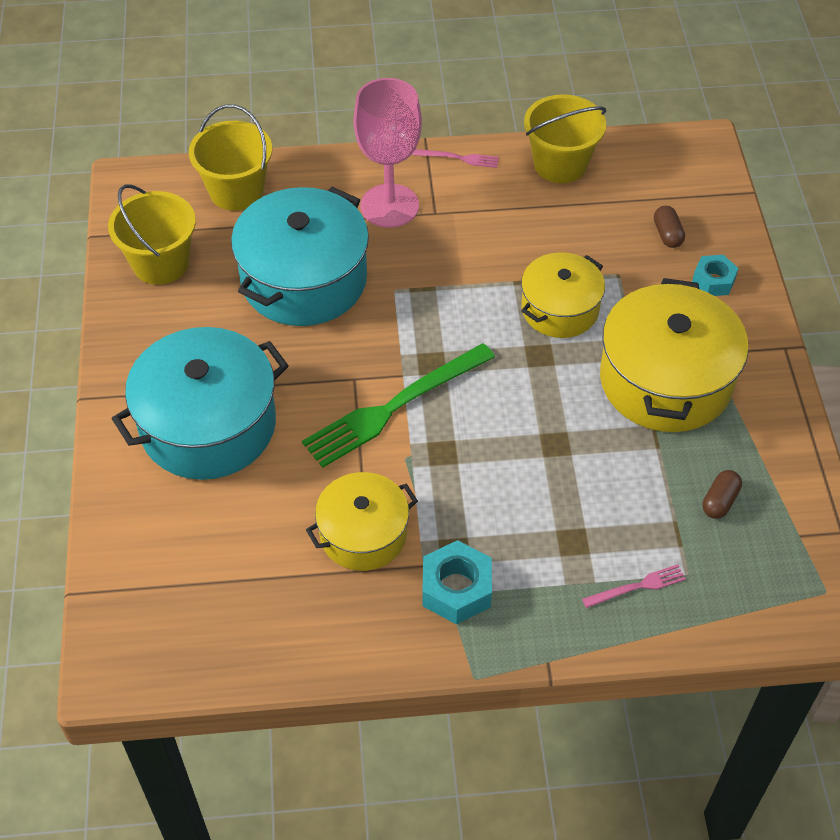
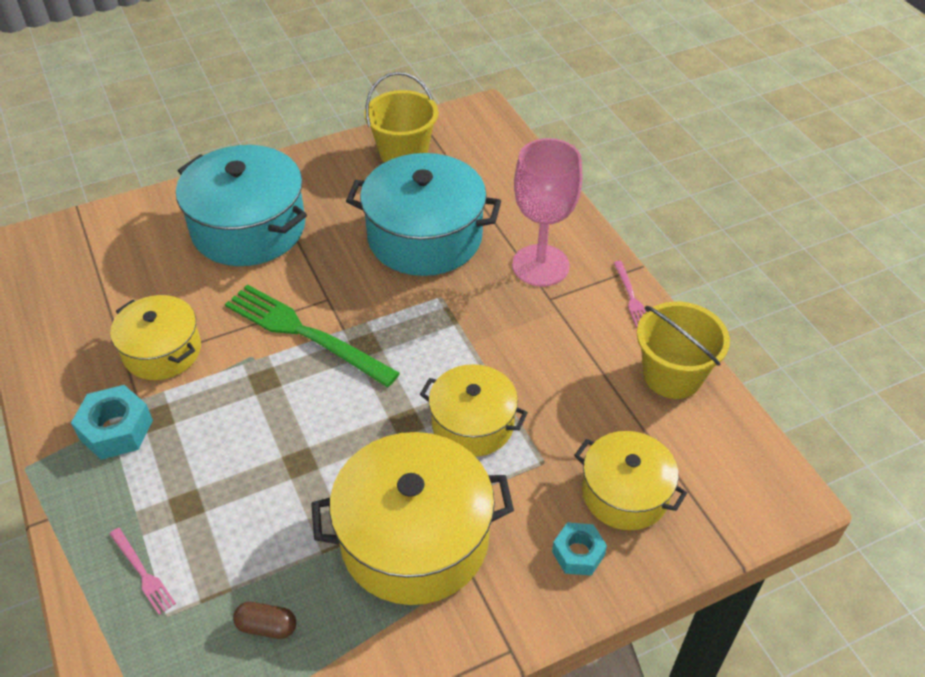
camera: 70 degrees right, 5 degrees down
(236, 191) = (504, 169): yellow bucket -> none
(667, 234) = (625, 493): brown capsule -> yellow pot

